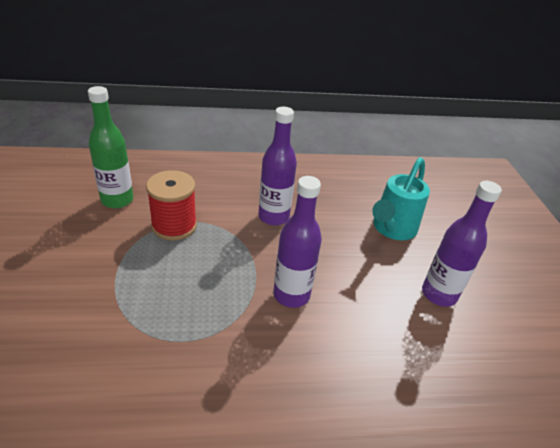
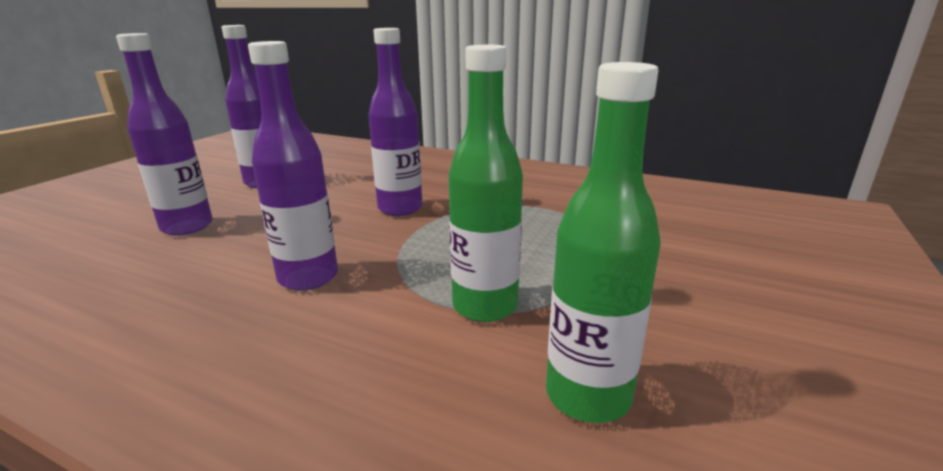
camera: 145 degrees left, 15 degrees down
(174, 226) = (485, 306): red spool -> green bottle
(391, 229) = (187, 227): turquoise watering can -> purple bottle

